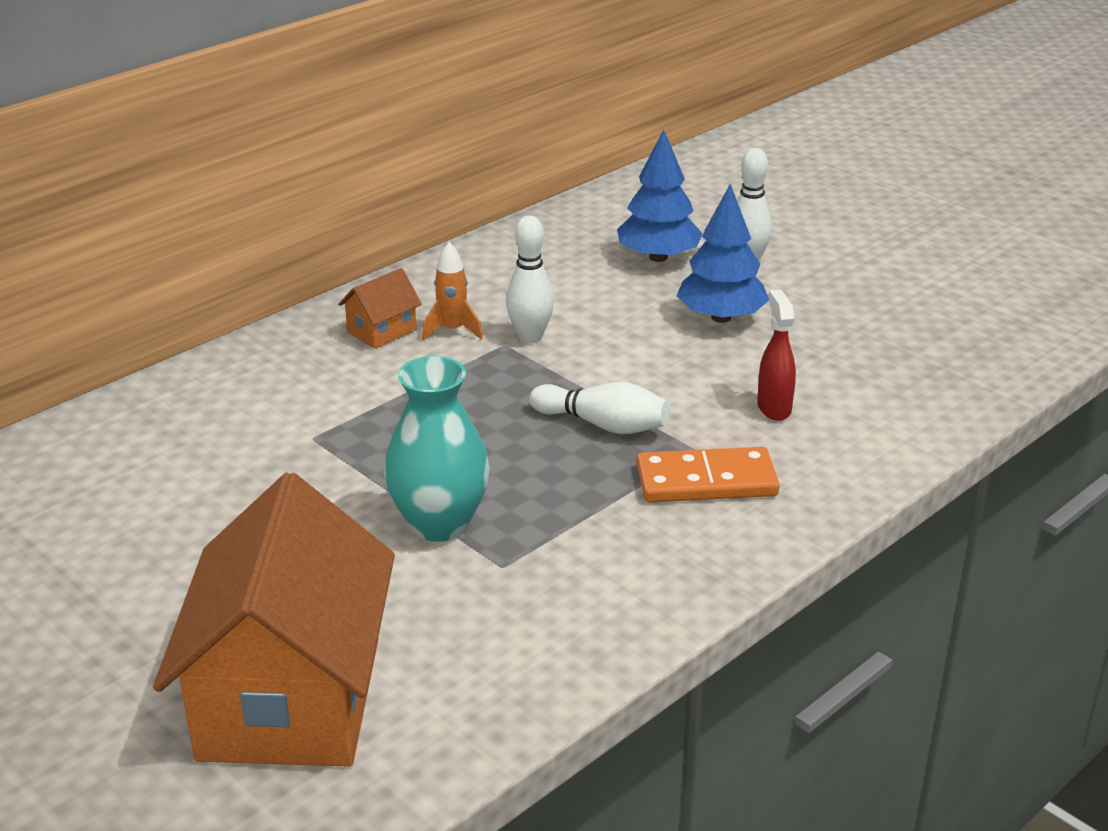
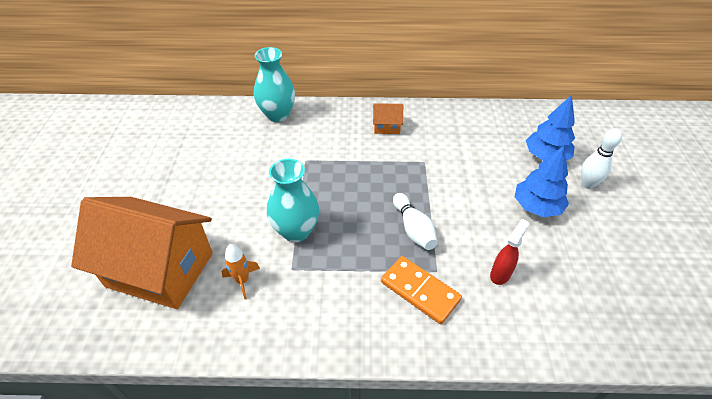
camera: 45 degrees right, 15 degrees up
(157, 407) = (277, 115): none -> turquoise vase
(290, 698) = (160, 269): orange house -> orange house turned 60 degrees clockwise
(452, 330) = (412, 142): orange rocket -> orange rocket (242, 281)
(530, 337) = (438, 164): white bowling pin -> none

